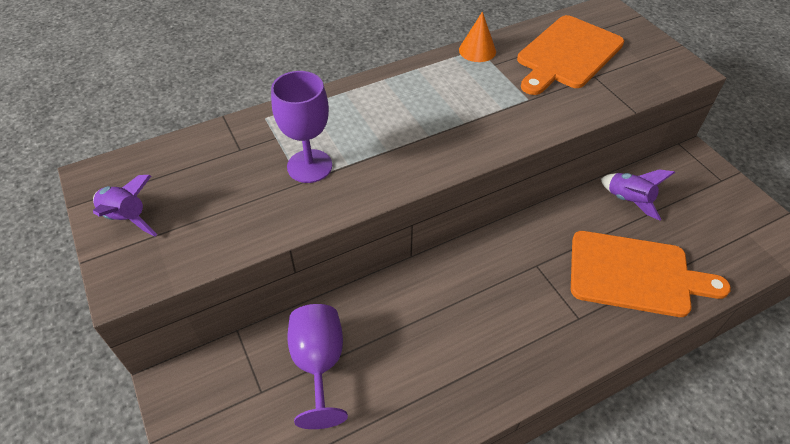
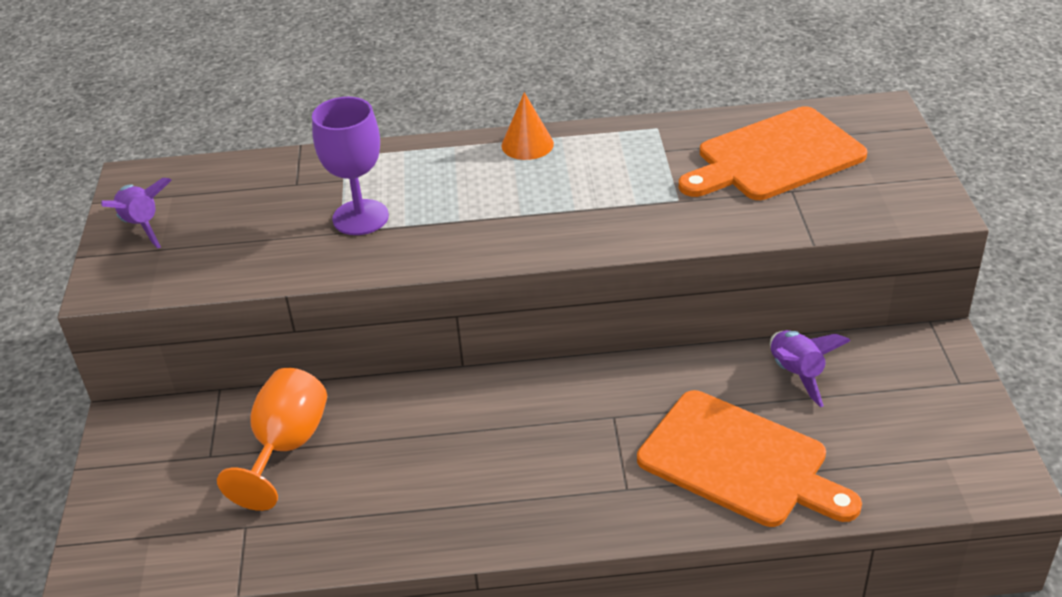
camera: 25 degrees right, 10 degrees down
(319, 363) = (286, 446): purple goblet -> orange goblet
(477, 50) = (655, 129): orange cone -> orange cone (527, 144)

